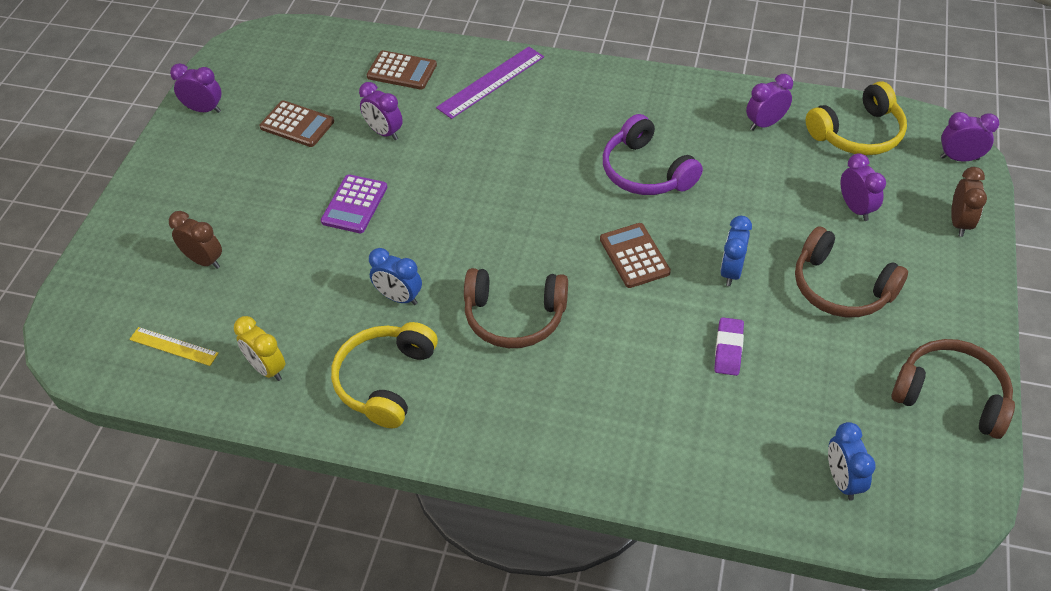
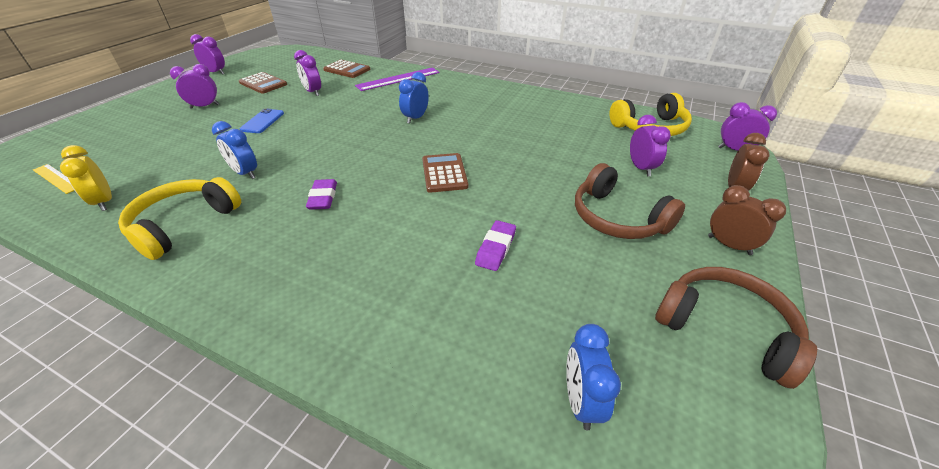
camera: 10 degrees right, 10 degrees down
(204, 260) = (135, 136): brown clock -> brown clock (729, 245)
(354, 204) = (262, 121): purple calculator -> blue phone
(514, 317) = (323, 197): brown headphones -> purple eraser
(646, 171) = (478, 129): purple headphones -> none
(731, 271) = (520, 193): blue clock -> blue clock (415, 118)
(765, 123) = (578, 115): purple clock -> purple clock (205, 106)

